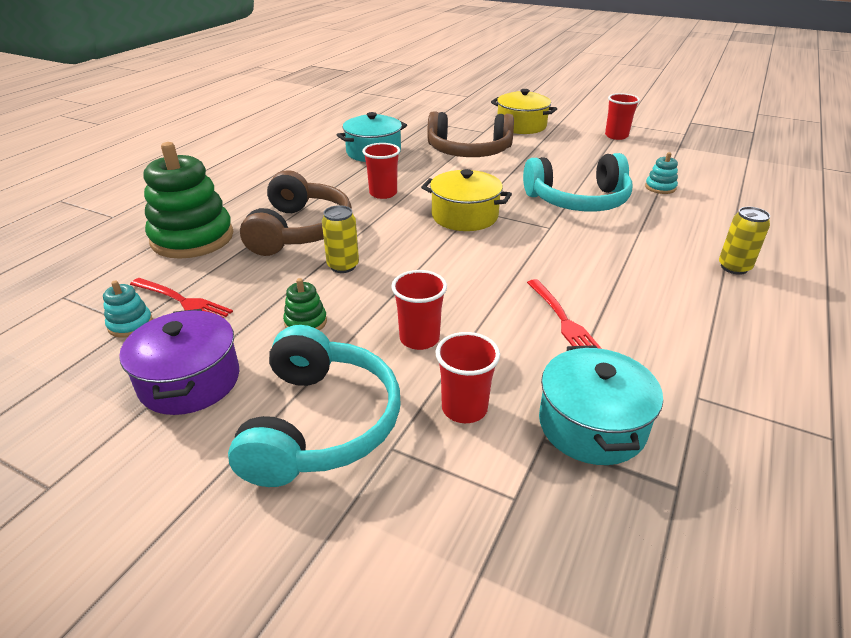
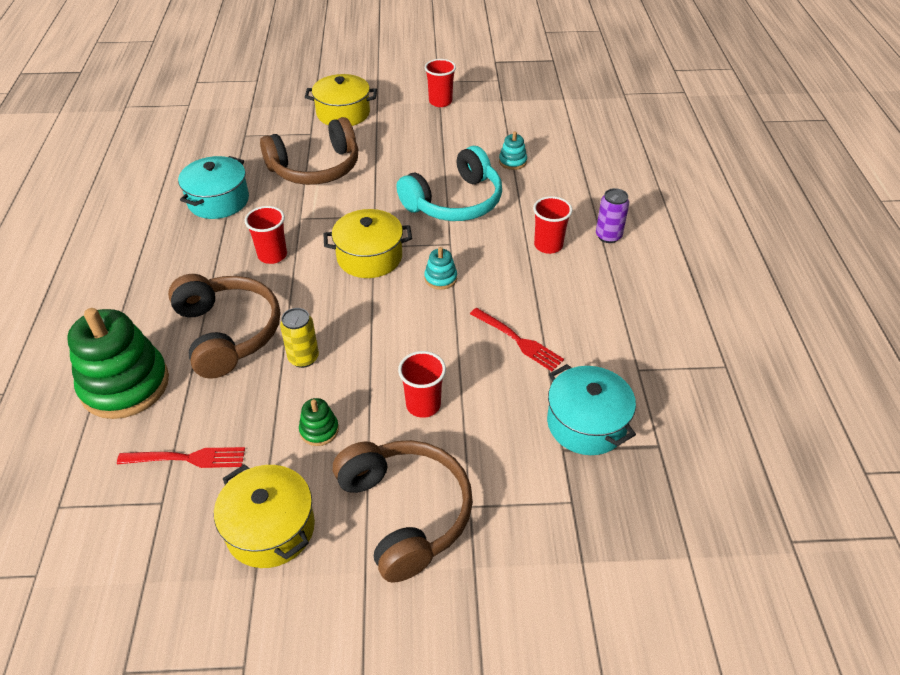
camera: 30 degrees left, 10 degrees up
(130, 324) = (161, 503): turquoise stacking toy -> turquoise stacking toy (440, 278)
(190, 381) = (270, 528): purple pot -> yellow pot
(320, 423) = (405, 513): turquoise headphones -> brown headphones
(464, 408) = (497, 451): red cup -> red cup (548, 245)
(734, 267) = (608, 236): yellow can -> purple can

